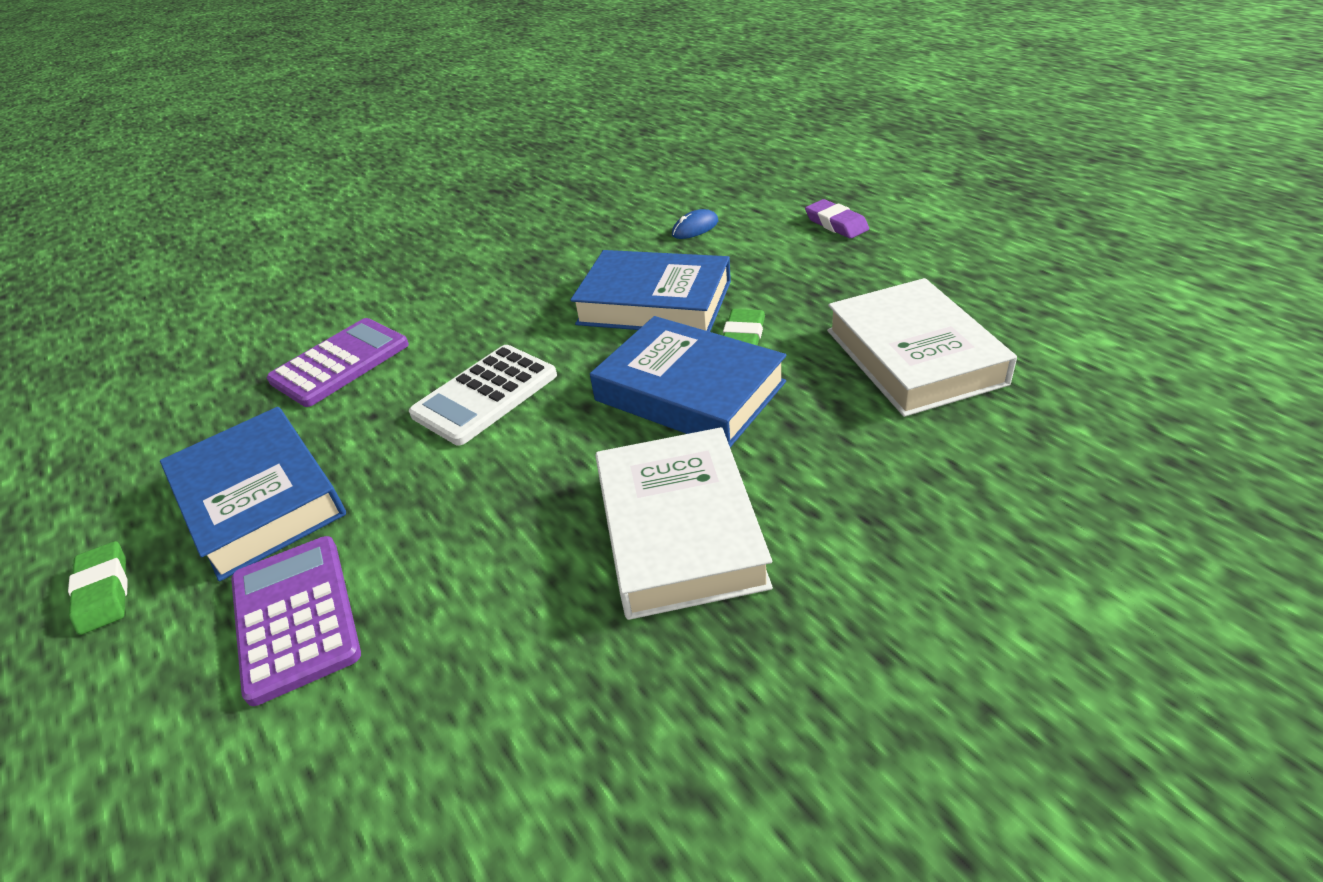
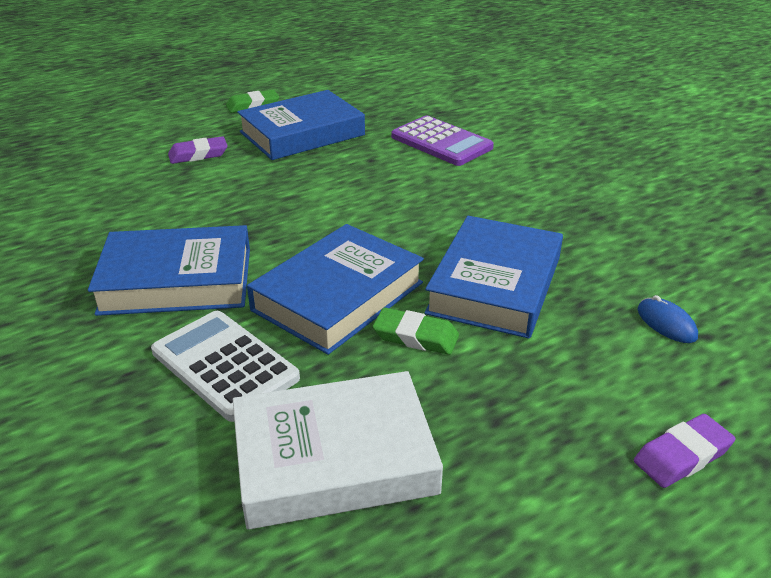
camera: 90 degrees right, 5 degrees down
(295, 617) = (198, 154): purple calculator -> purple eraser
(485, 395) = (376, 200): white calculator -> white calculator (225, 365)
(679, 530) = (177, 280): white book -> blue book

